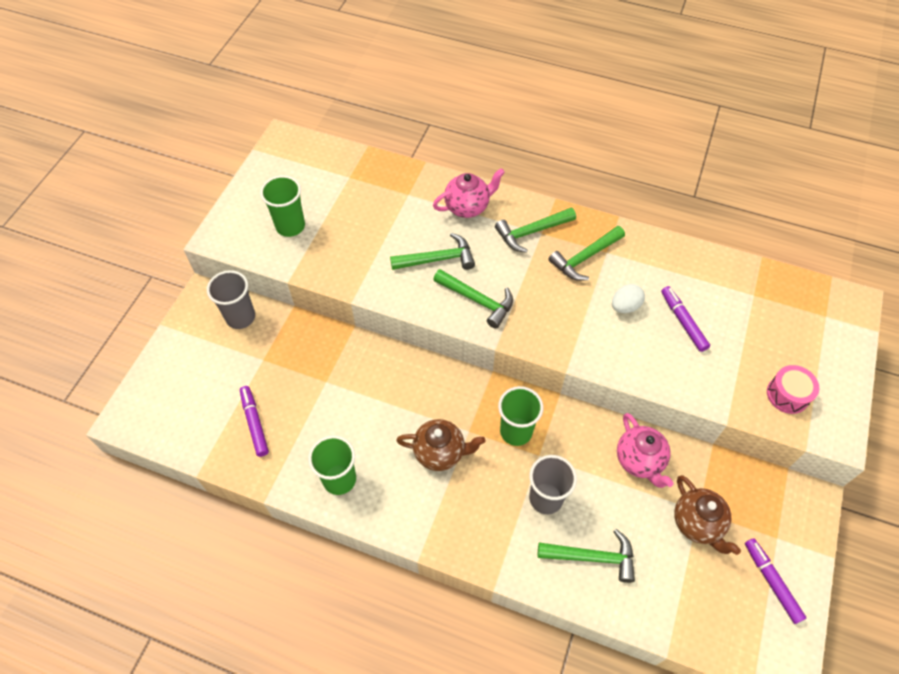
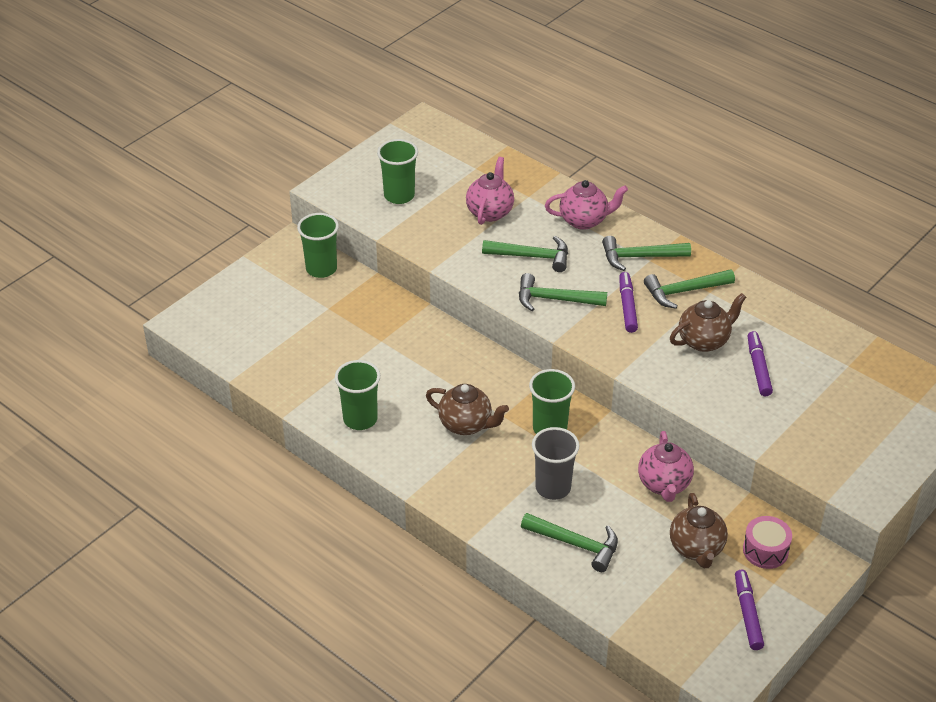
camera: 20 degrees right, 15 degrees down
(240, 317) = (321, 269): grey cup -> green cup
(254, 423) = (299, 355): purple marker -> purple marker (627, 306)
(380, 221) = (490, 212): none -> pink teapot
(477, 300) = (555, 299): green hammer -> green hammer turned 135 degrees clockwise
(625, 306) = (704, 341): white egg -> brown teapot
(787, 395) = (834, 453): pink drum -> pink drum (765, 550)

